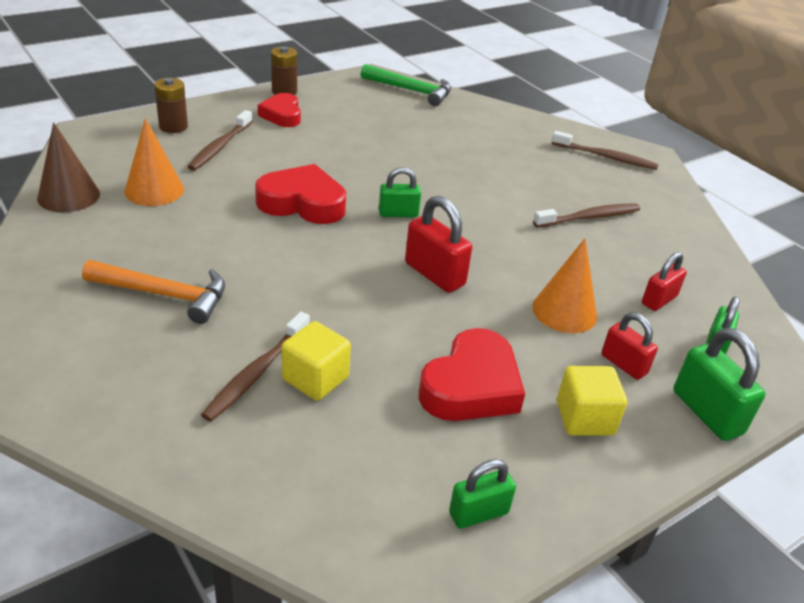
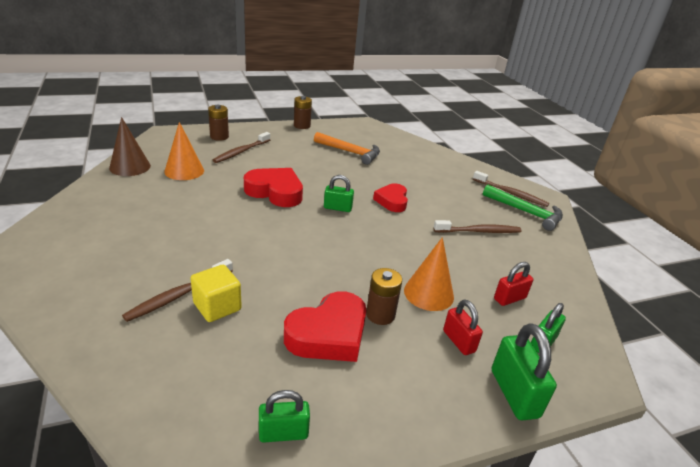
camera: 15 degrees right, 5 degrees down
(165, 295) = (150, 234): orange hammer -> orange hammer (350, 152)
(282, 115) = (292, 139): red heart -> red heart (392, 201)
(411, 91) = (388, 135): green hammer -> green hammer (526, 212)
(434, 274) = (342, 251): red padlock -> none
(520, 349) = (380, 314): none -> brown battery
(584, 418) = (407, 376): yellow cube -> none

